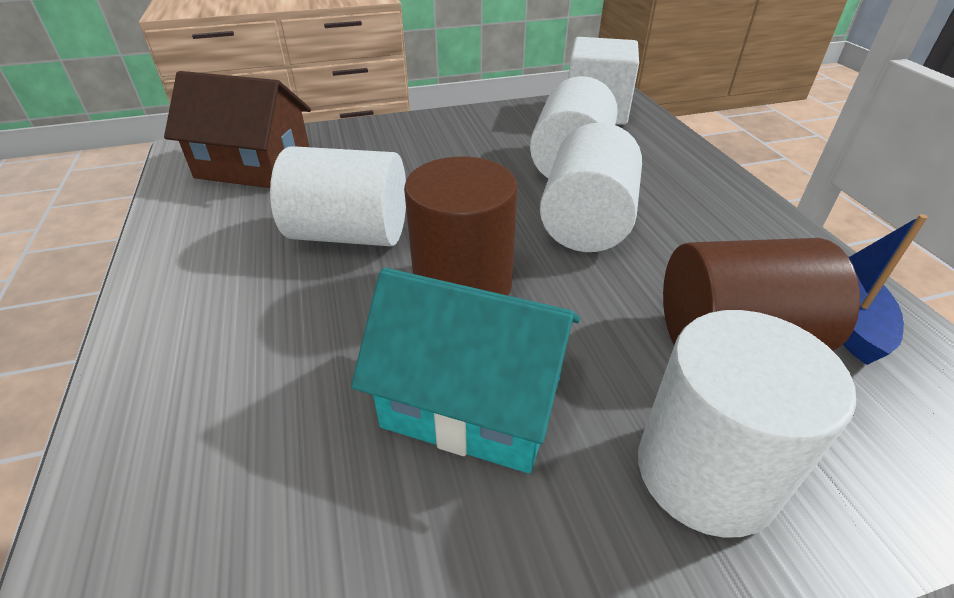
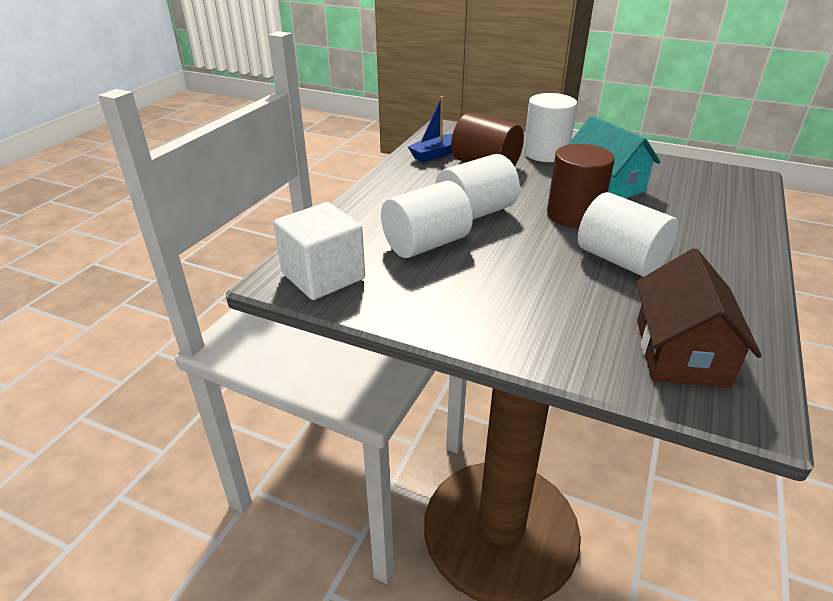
camera: 140 degrees left, 5 degrees down
(254, 166) = (680, 352): brown house -> brown house turned 45 degrees clockwise

